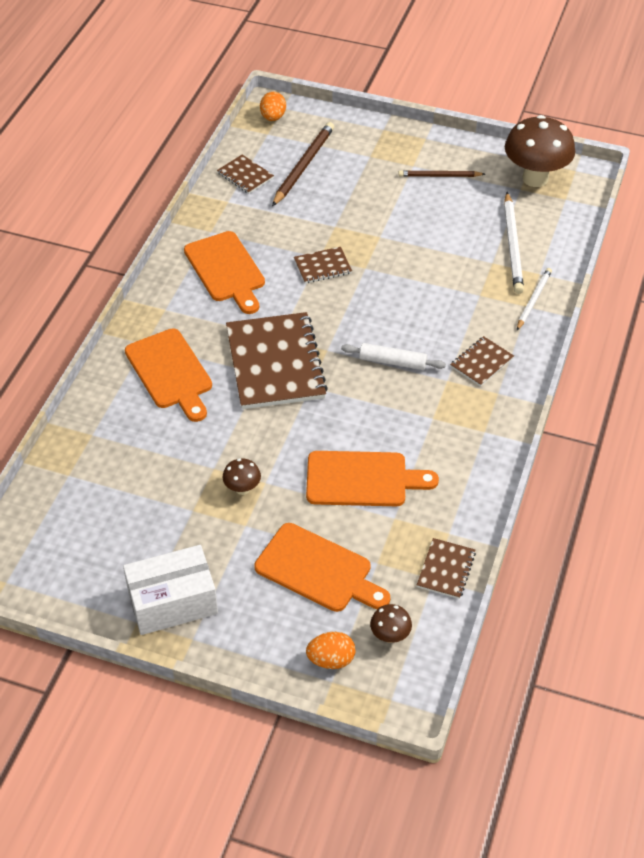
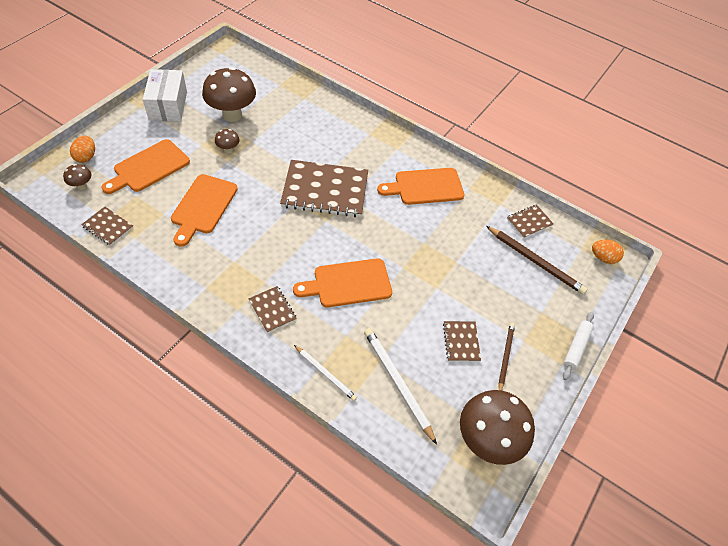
camera: 100 degrees right, 5 degrees up
(164, 510) = (232, 115): none -> brown mushroom
(170, 372) = (339, 139): orange cutting board -> orange cutting board (348, 283)
(322, 266) = (412, 241): brown notebook -> brown notebook (461, 342)
(392, 362) = (298, 254): white rolling pin -> white rolling pin (576, 347)
(513, 246) = (397, 383): white pencil -> white pencil turned 45 degrees clockwise

